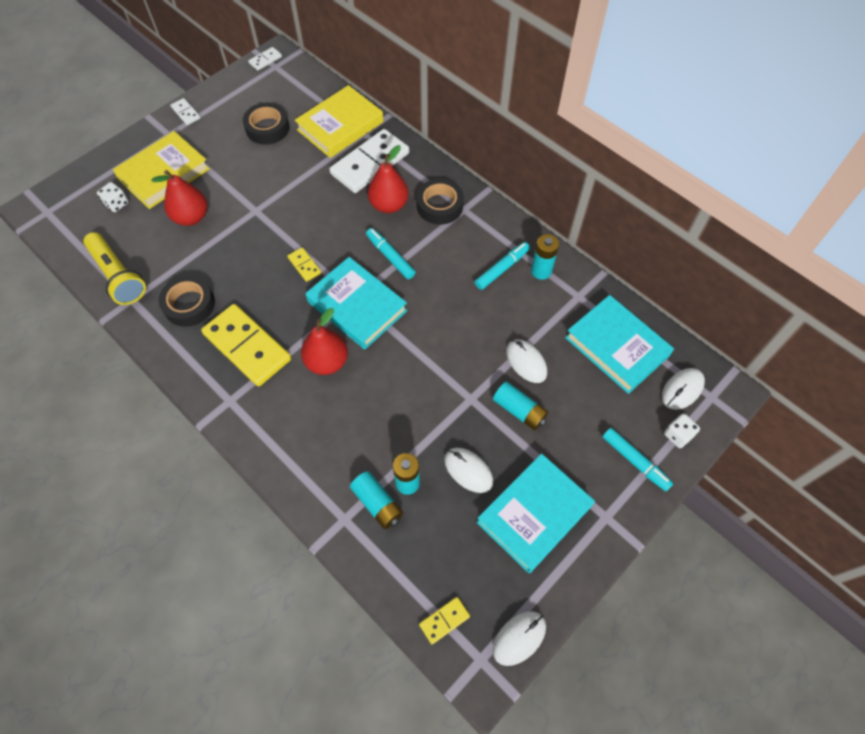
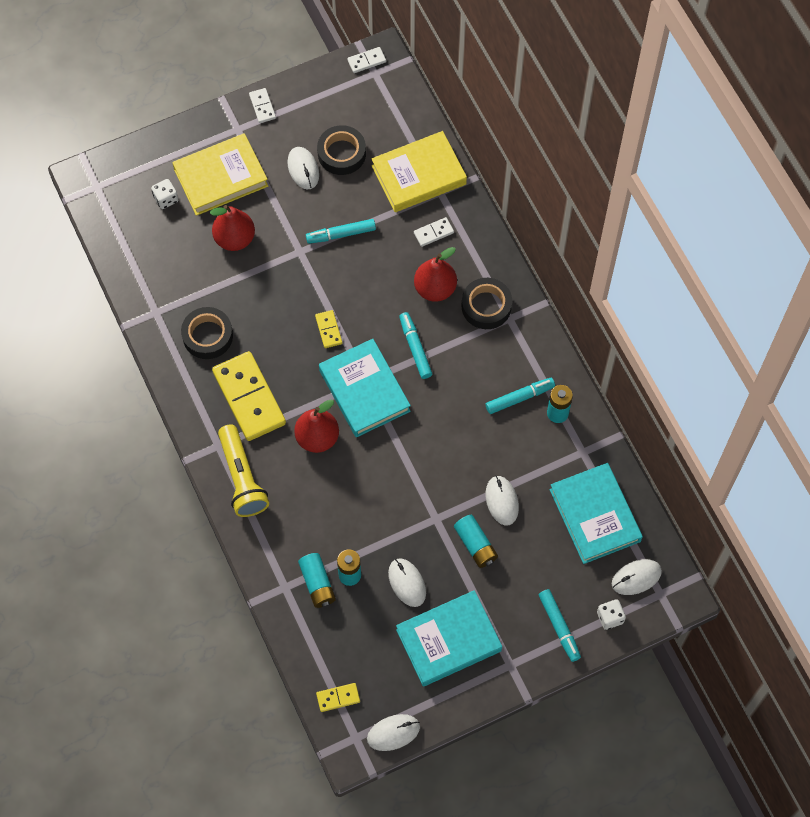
camera: 20 degrees right, 5 degrees up
(118, 276) = (149, 283): yellow flashlight -> yellow flashlight (242, 478)
(237, 148) = (303, 169): none -> white mouse
(288, 187) = (341, 234): none -> turquoise marker
(370, 164) = (433, 233): white domino -> white domino, size x0.44

